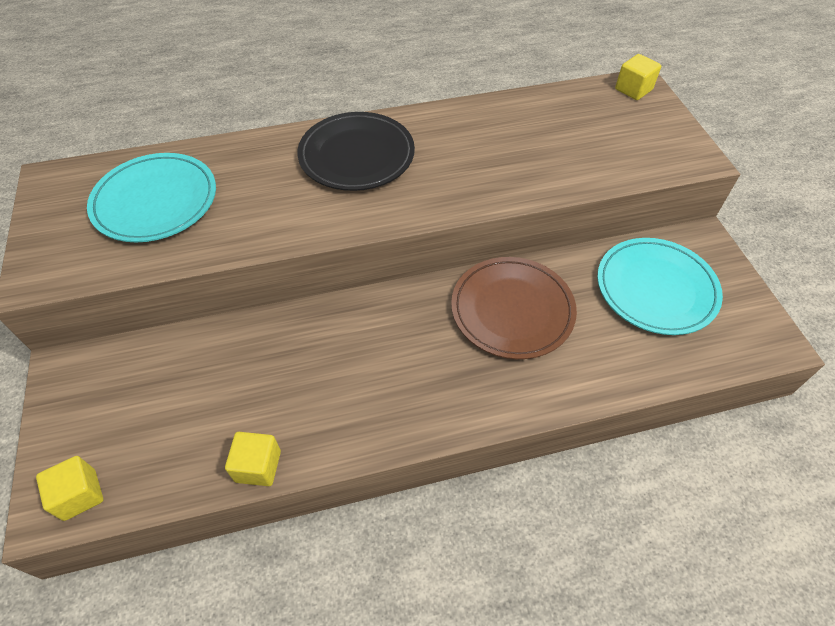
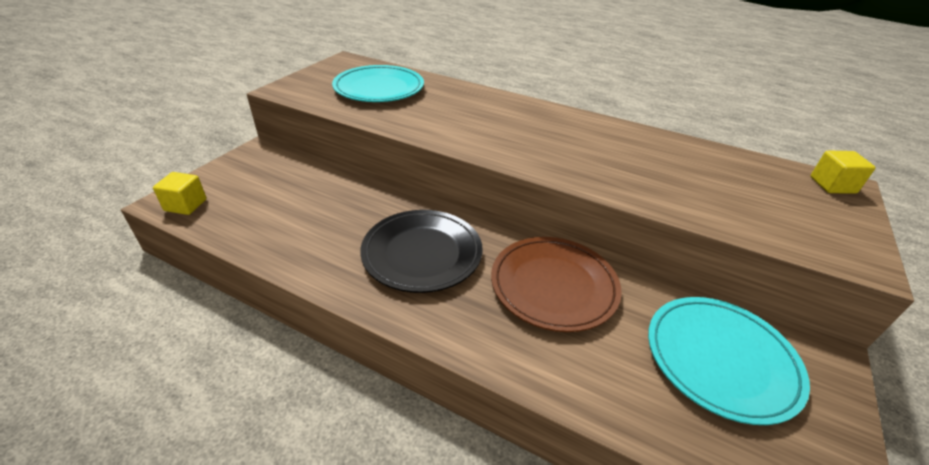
camera: 40 degrees right, 15 degrees down
(258, 466) = (274, 254): yellow cube -> none
(356, 155) = (524, 120): black plate -> black plate (422, 253)

